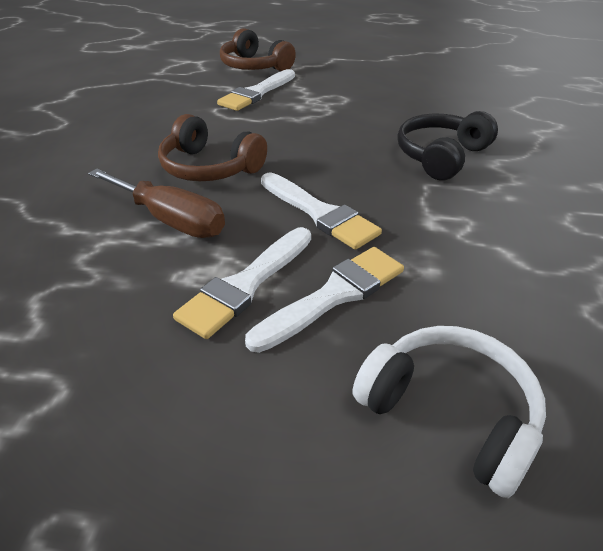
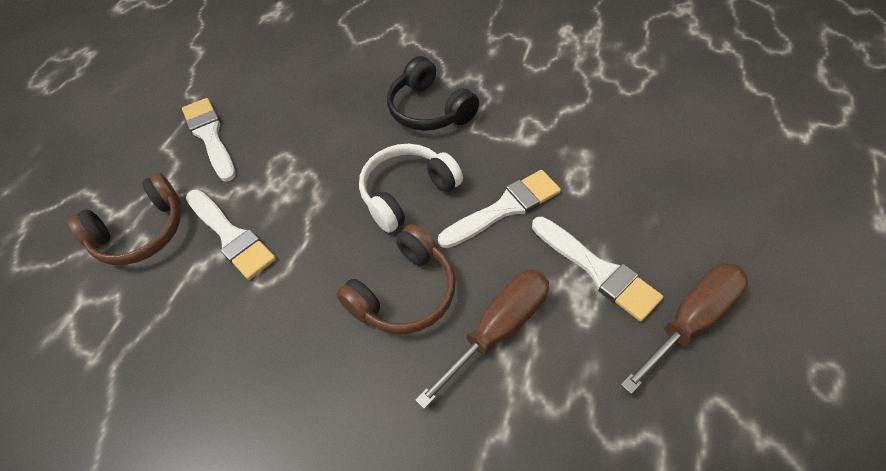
camera: 75 degrees left, 15 degrees up
(175, 370) = (690, 320): none -> brown screwdriver
(334, 295) = (611, 214): white brush -> white brush (210, 136)
(449, 413) = (711, 176): white headphones -> white headphones (407, 193)

